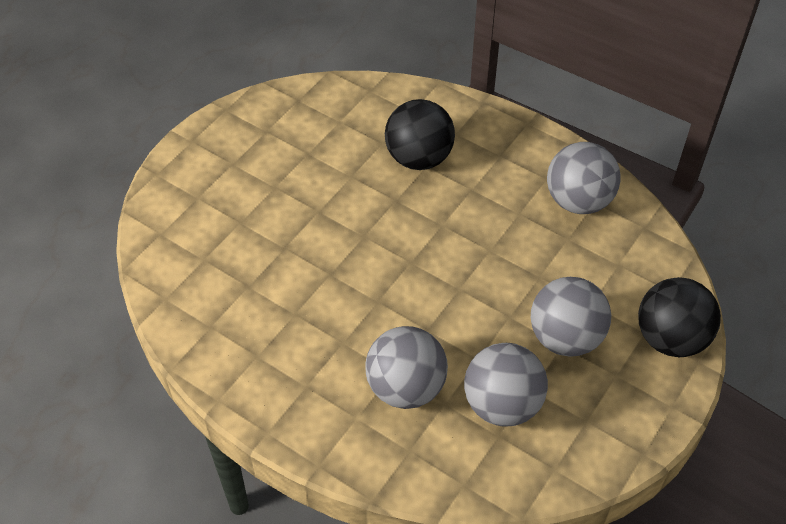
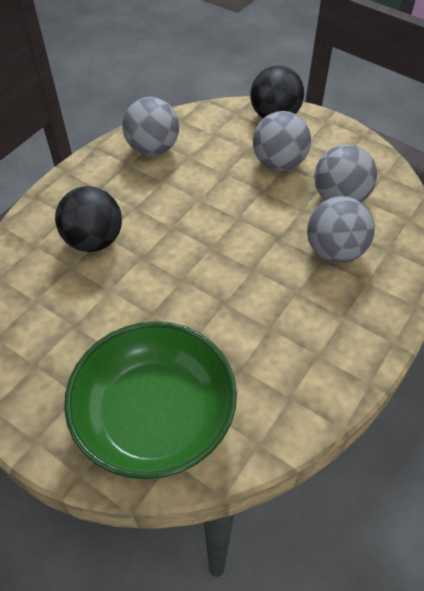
camera: 90 degrees left, 0 degrees up
(205, 220) = (155, 415): none -> green bowl

